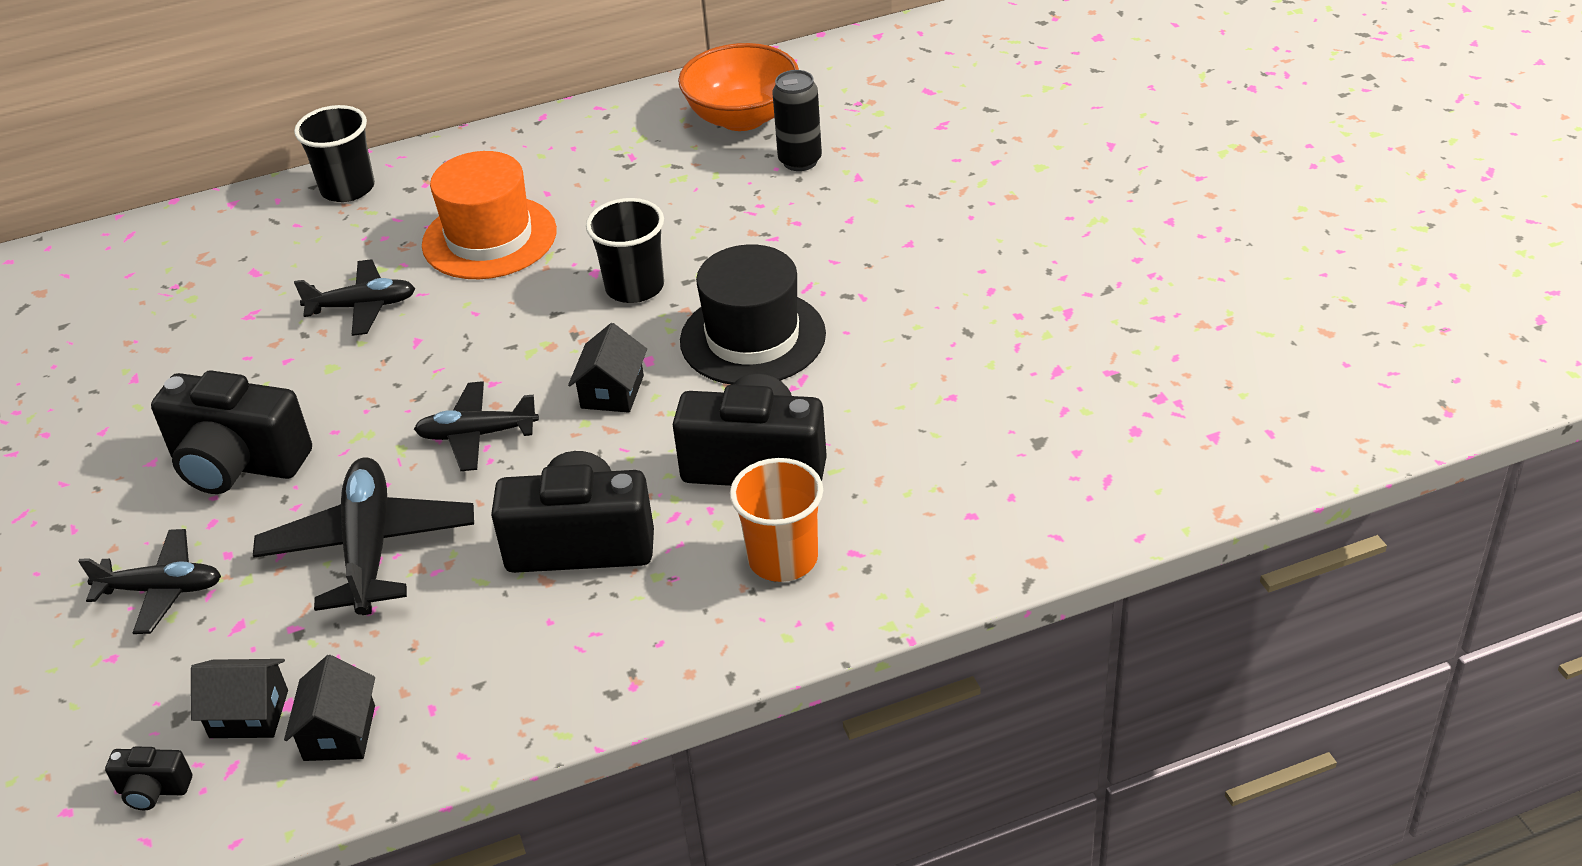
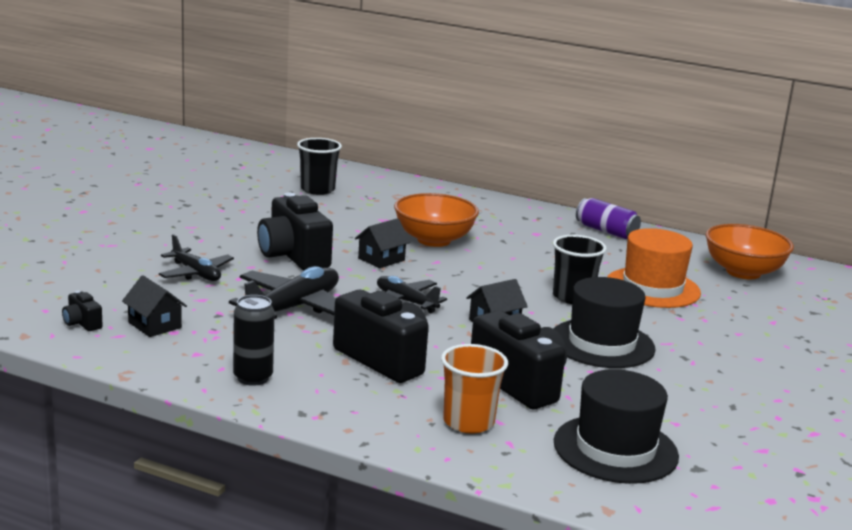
camera: 40 degrees right, 20 degrees down
(339, 733) = (174, 351): black house -> black house (381, 259)
(348, 188) = (497, 205): black cup -> black cup (317, 189)
(362, 306) = (434, 240): black plane -> orange bowl
(489, 238) = (532, 248): orange hat -> orange hat (652, 288)
(528, 148) = (606, 231): none -> purple can
(800, 161) = (748, 301): black can -> black can (253, 378)
(948, 478) = (615, 449): none -> black hat

